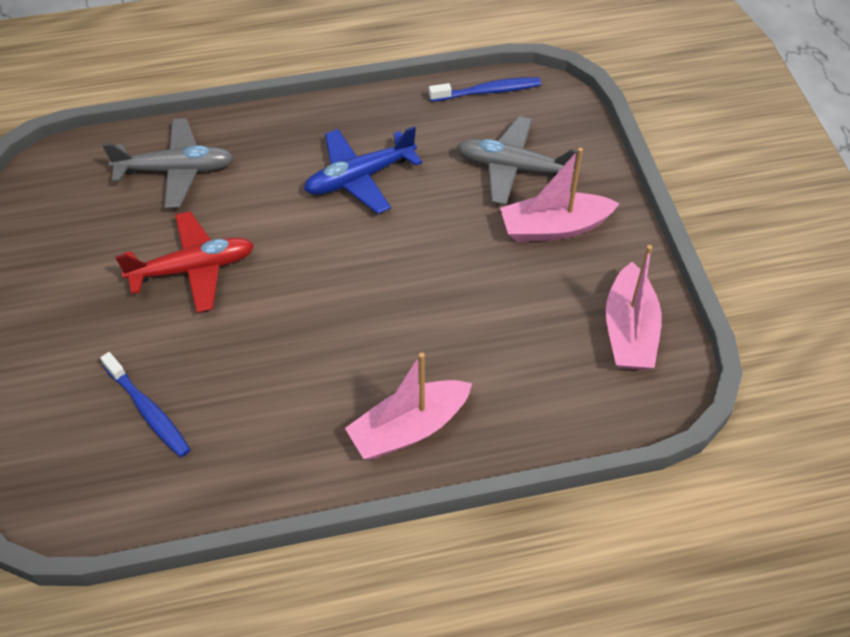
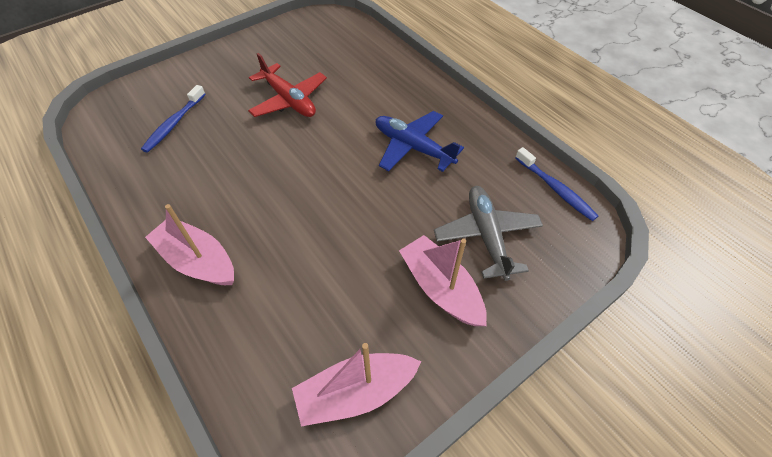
camera: 65 degrees right, 0 degrees up
(176, 170) = (362, 63): grey plane -> none

